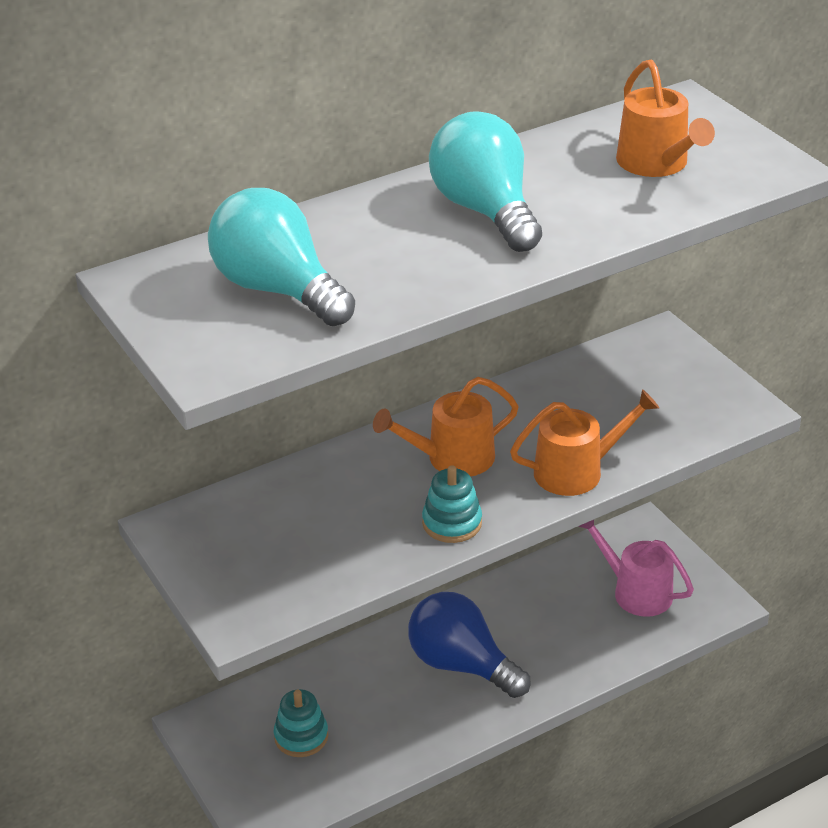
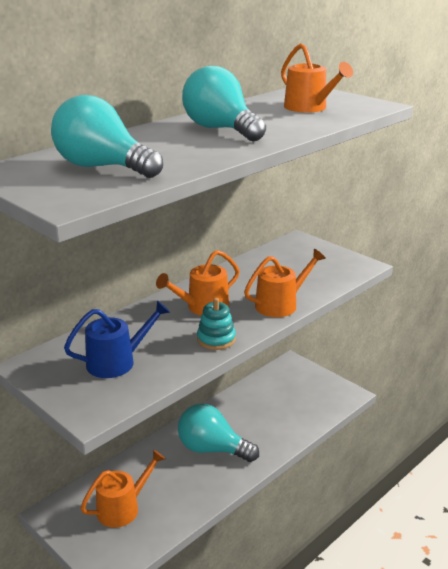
camera: 15 degrees left, 10 degrees down
(294, 541) = (116, 362): none -> blue watering can
(301, 736) = (122, 508): turquoise stacking toy -> orange watering can
(461, 664) = (212, 449): blue light bulb -> turquoise light bulb
(636, 592) = (299, 395): pink watering can -> none

